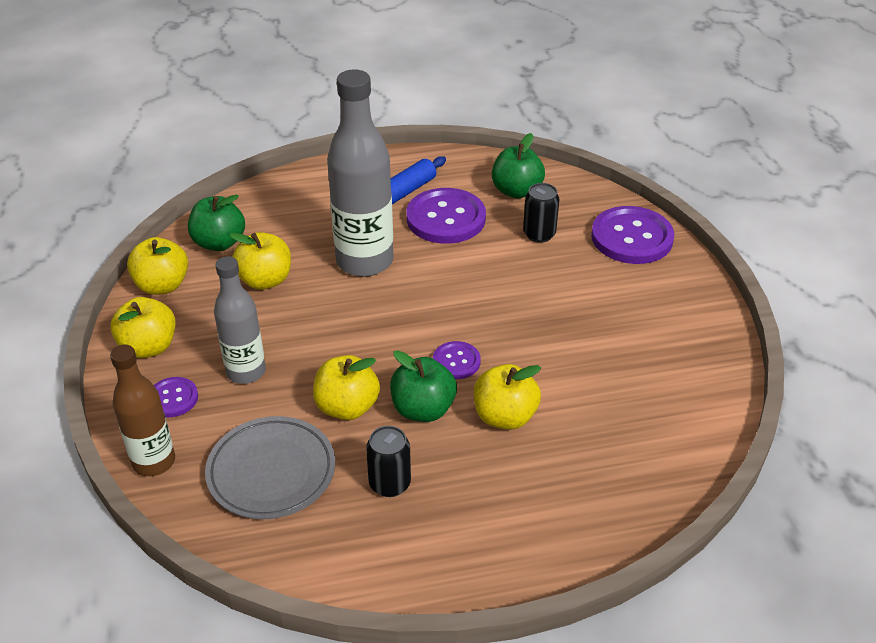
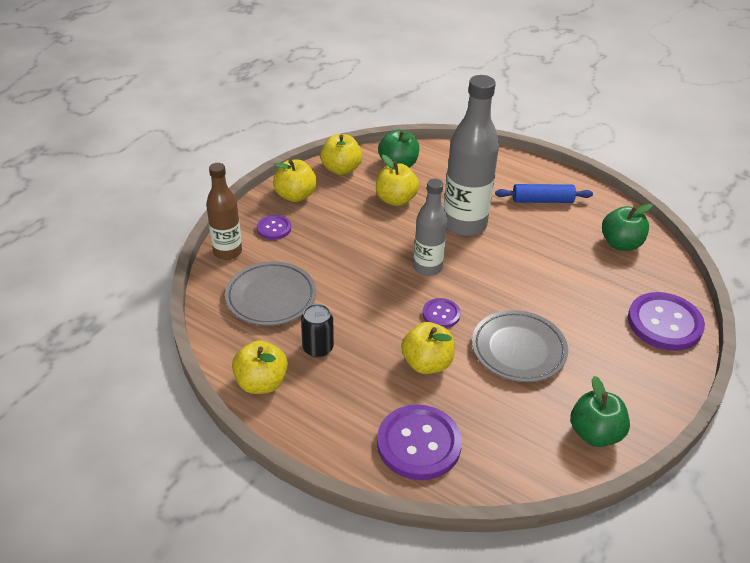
camera: 45 degrees right, 0 degrees up
(246, 372) = (324, 240): grey bottle -> grey bottle (427, 267)
(347, 407) = (349, 294): yellow apple -> yellow apple (261, 383)
(423, 409) = (387, 325): green apple -> green apple (595, 433)
(446, 218) = (548, 231): purple button -> purple button (419, 444)
(539, 234) = (598, 279): black can -> none
(559, 344) = (518, 350): none -> grey plate

